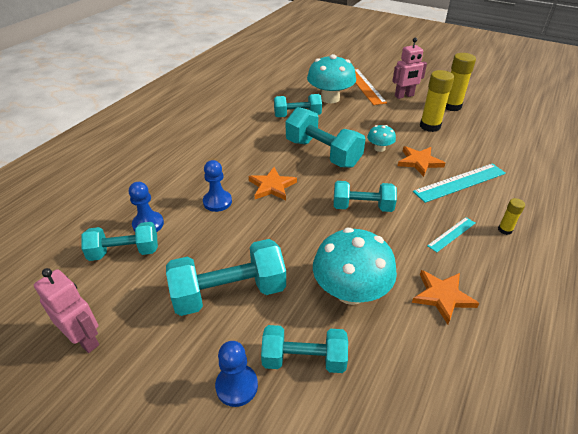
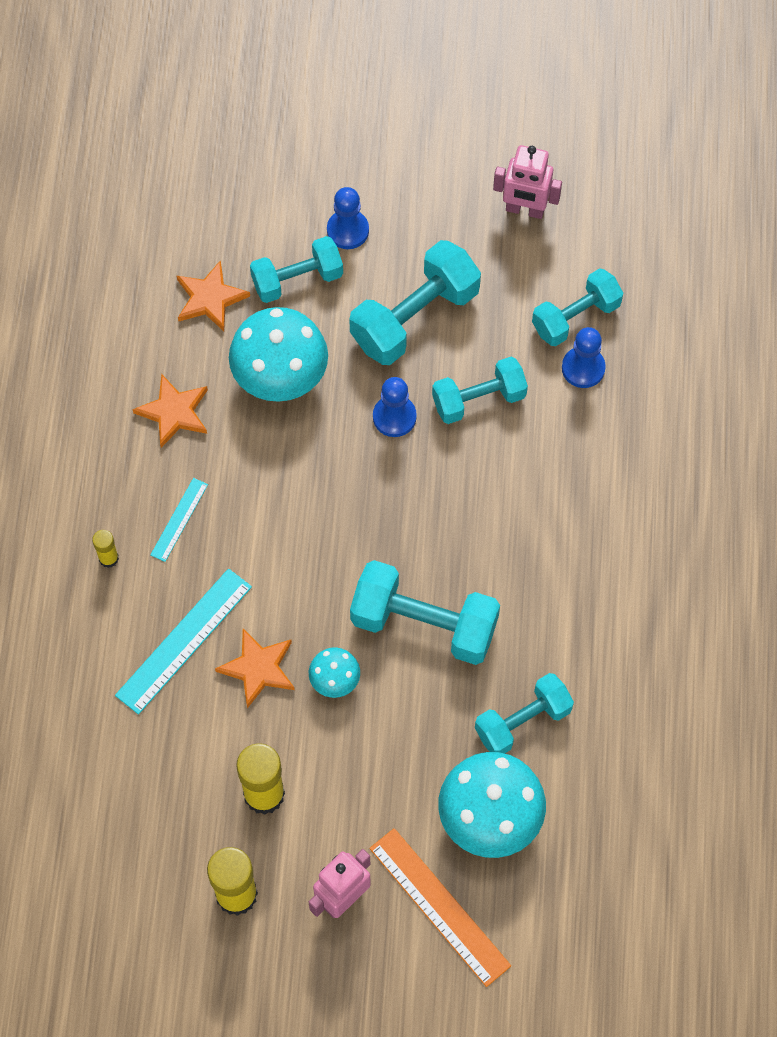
camera: 155 degrees right, 25 degrees up
(217, 202) = (521, 445): blue pawn -> blue pawn (394, 417)
(272, 186) = (463, 509): orange star -> orange star (210, 298)
(362, 207) = (314, 521): turquoise dumbbell -> turquoise dumbbell (478, 399)

